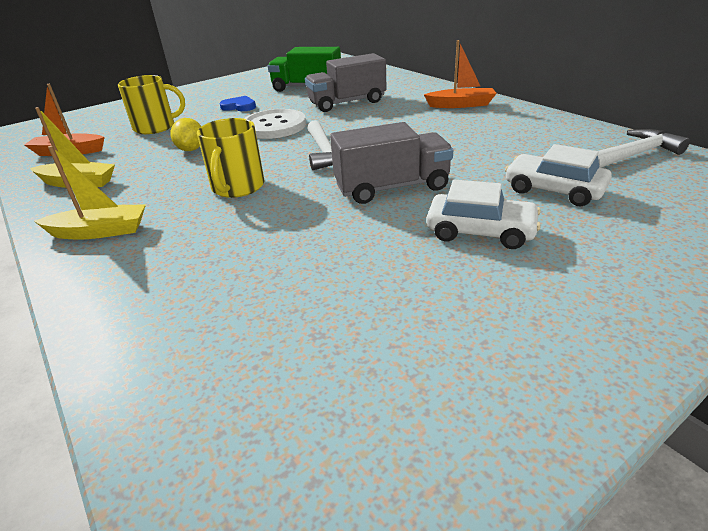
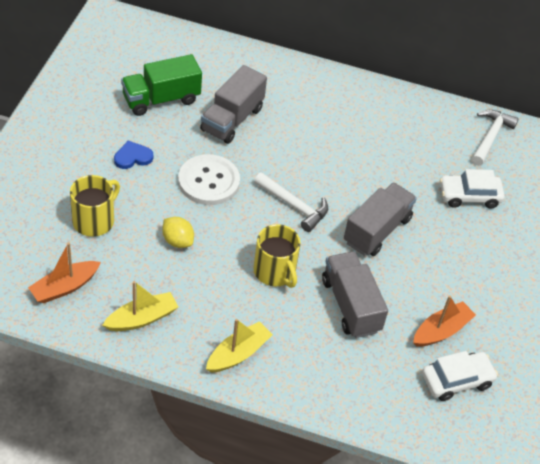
camera: 45 degrees left, 15 degrees up
(273, 234) = (351, 305): none -> grey truck
(461, 105) = (333, 95): orange boat -> orange boat (441, 330)
(480, 231) = (457, 252): white car -> white car (457, 380)

